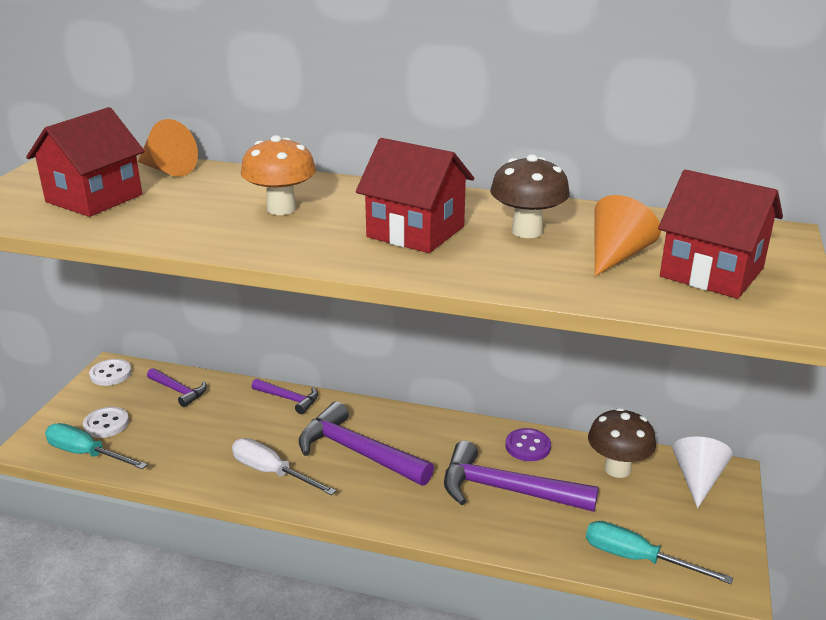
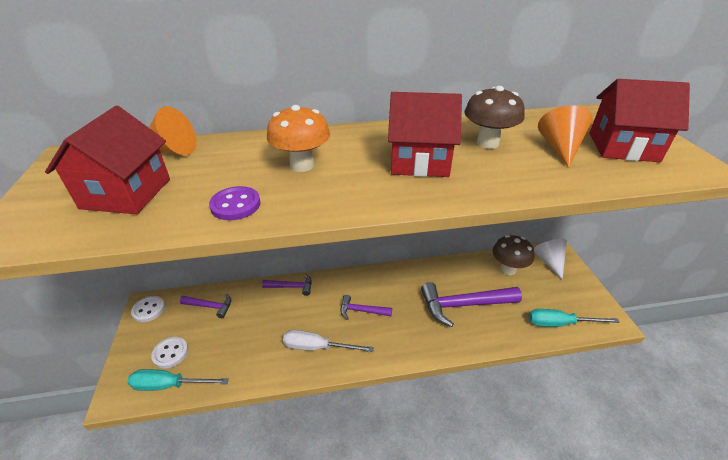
camera: 25 degrees left, 10 degrees up
(358, 452) = (362, 311): purple hammer -> purple hammer, size x0.54
(527, 446) = (453, 271): purple button -> purple button (235, 205)

